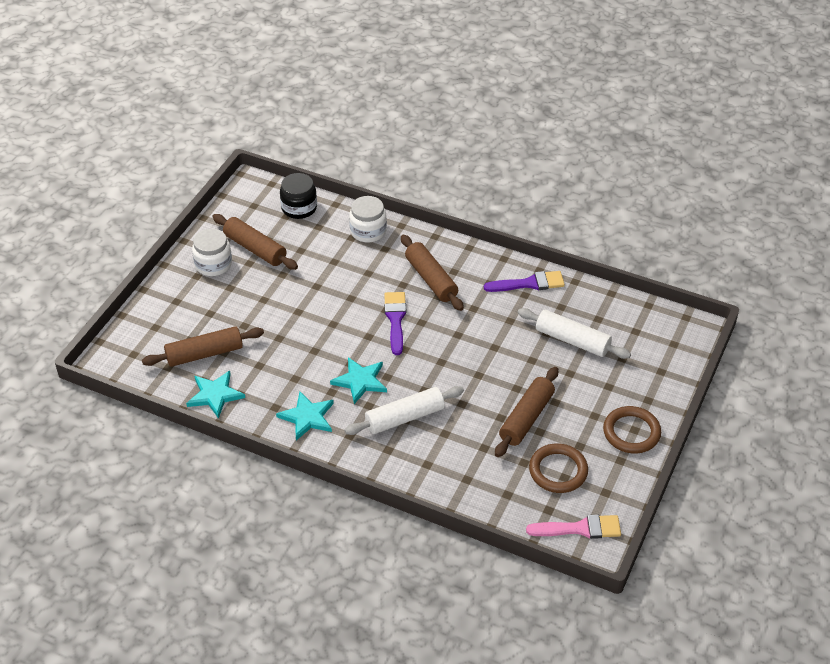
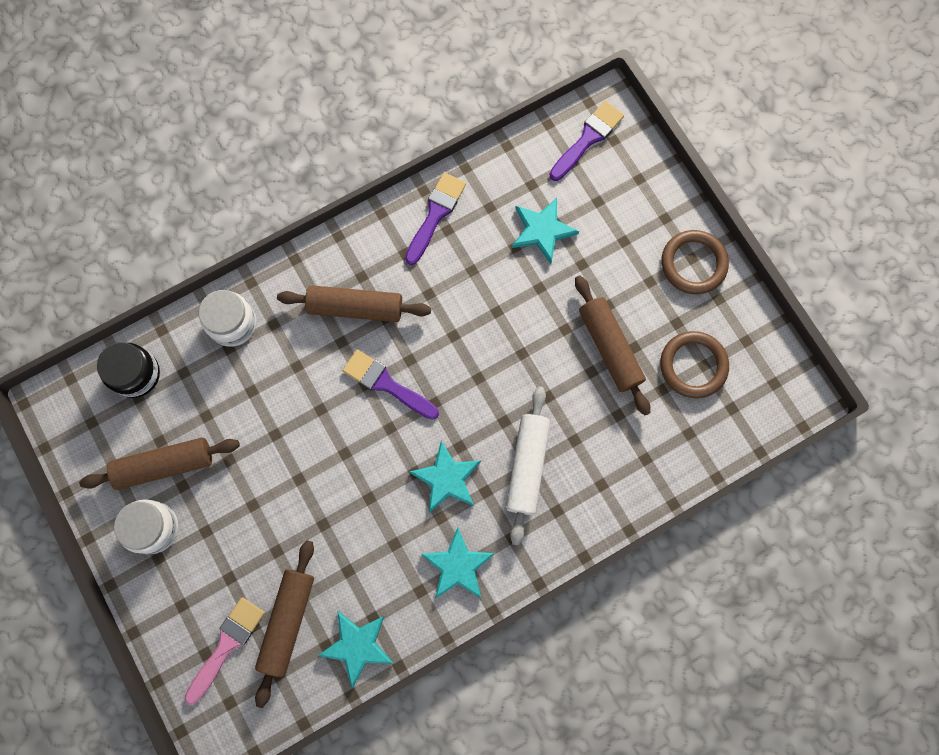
camera: 55 degrees left, 30 degrees up
(572, 340) = (542, 230): white rolling pin -> turquoise star
(580, 528) = (772, 396): pink brush -> pink brush (226, 645)
(660, 330) = (588, 138): none -> purple brush

